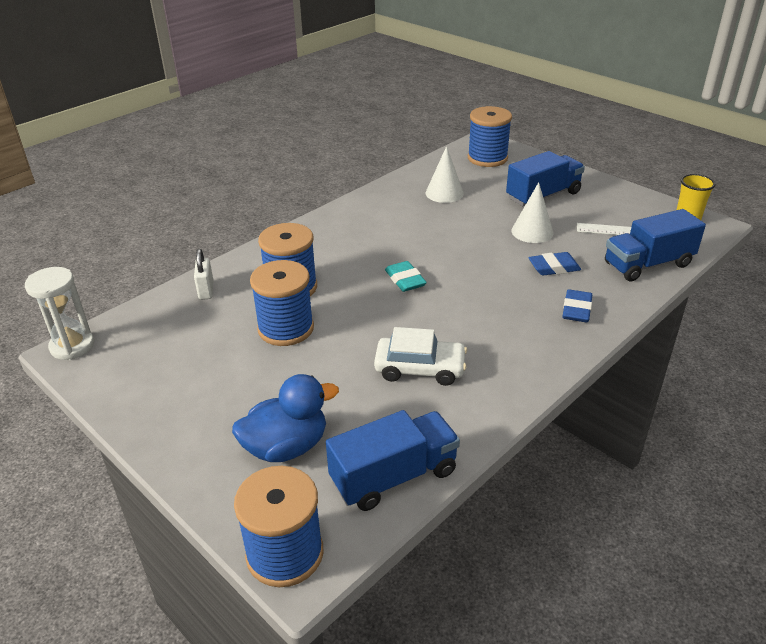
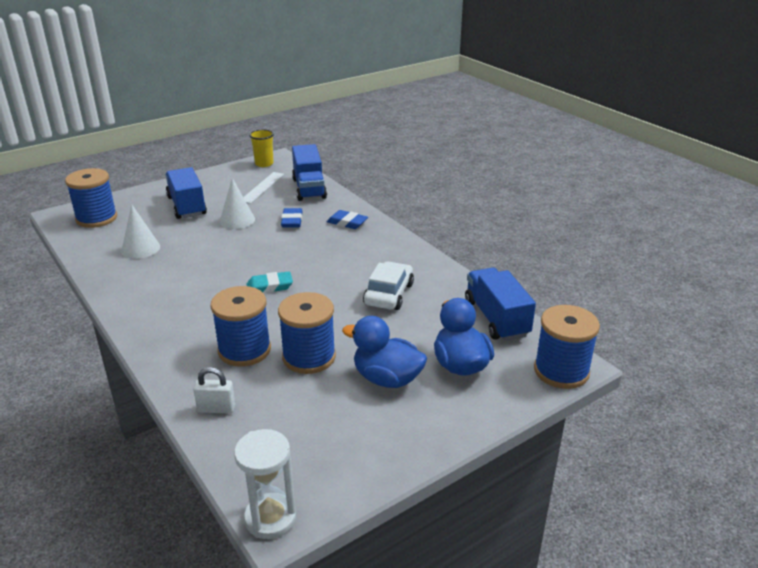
camera: 80 degrees left, 5 degrees down
(255, 388) = (387, 379): none -> blue duck

